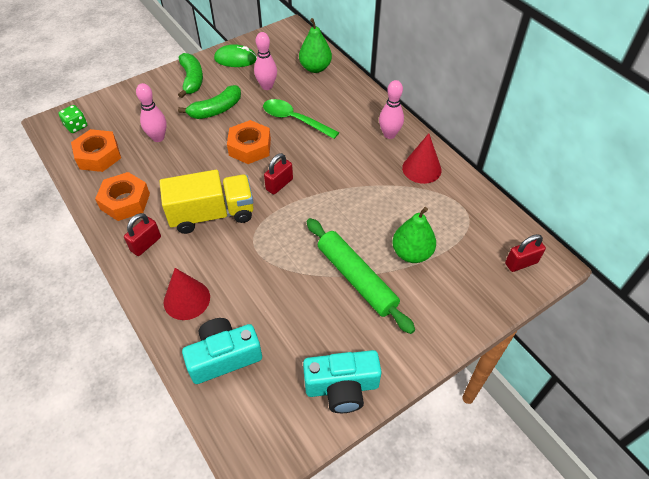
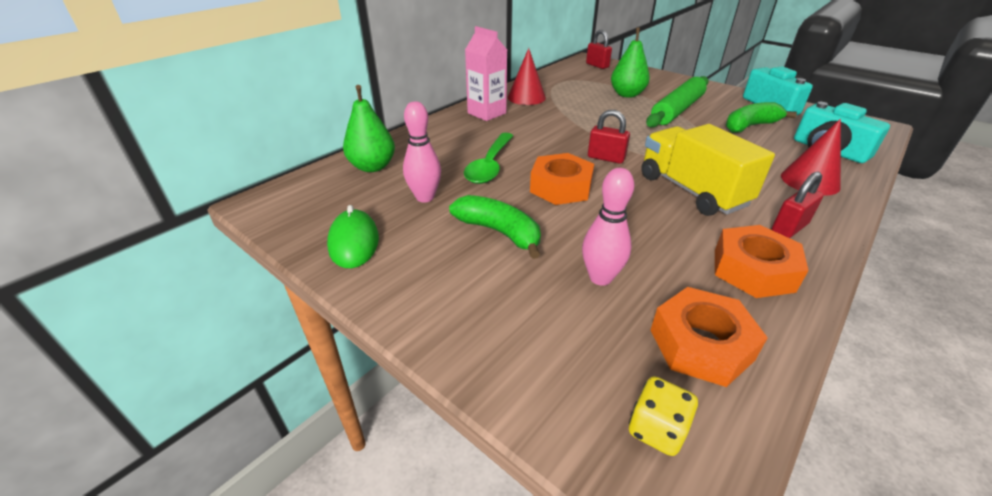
camera: 105 degrees left, 15 degrees down
(76, 126) = (656, 429): green dice -> yellow dice
(146, 244) = (789, 228): red padlock -> red padlock turned 60 degrees counterclockwise
(192, 80) = (426, 281): green banana -> green banana (750, 126)
(389, 134) = (486, 113): pink bowling pin -> pink carton

